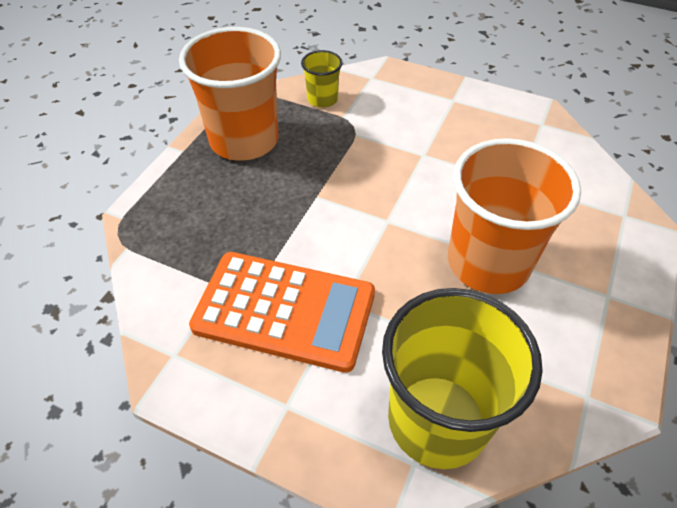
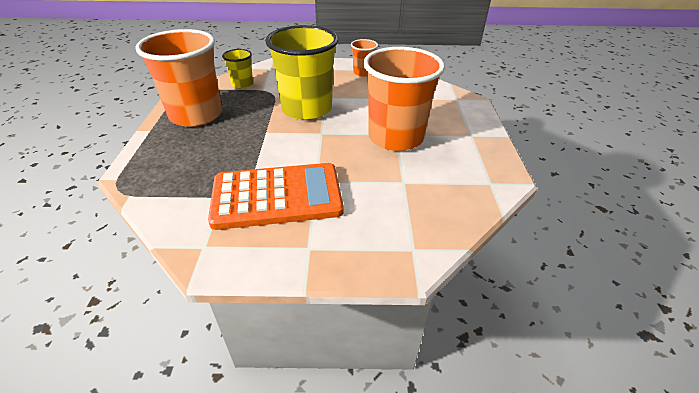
camera: 25 degrees left, 10 degrees down
(438, 420) = (413, 222): yellow cup -> yellow cup (306, 109)
(502, 121) = (363, 73): none -> orange cup

